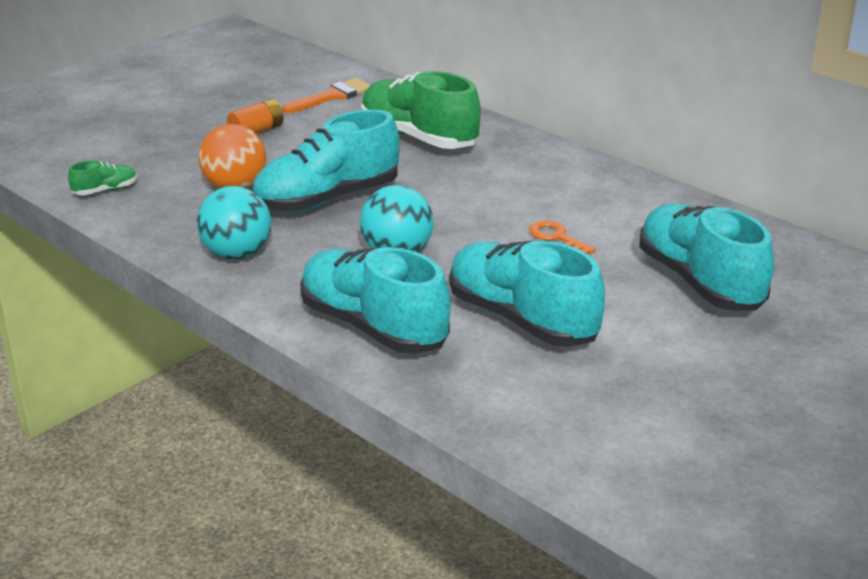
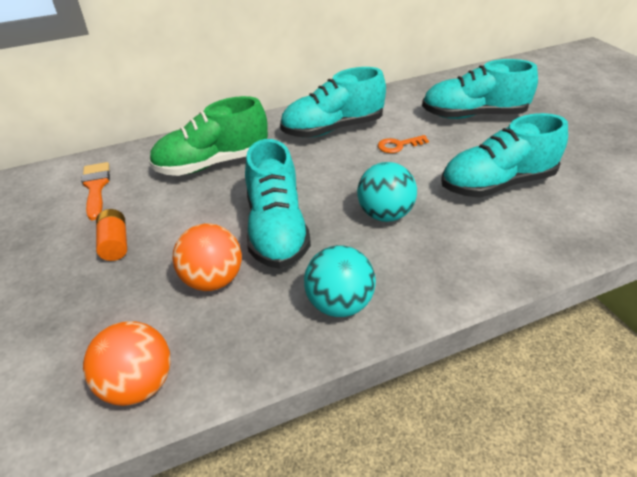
camera: 65 degrees left, 10 degrees up
(105, 190) = (138, 385): green shoe -> orange ball
(373, 327) = (488, 250): turquoise shoe -> turquoise shoe (332, 129)

